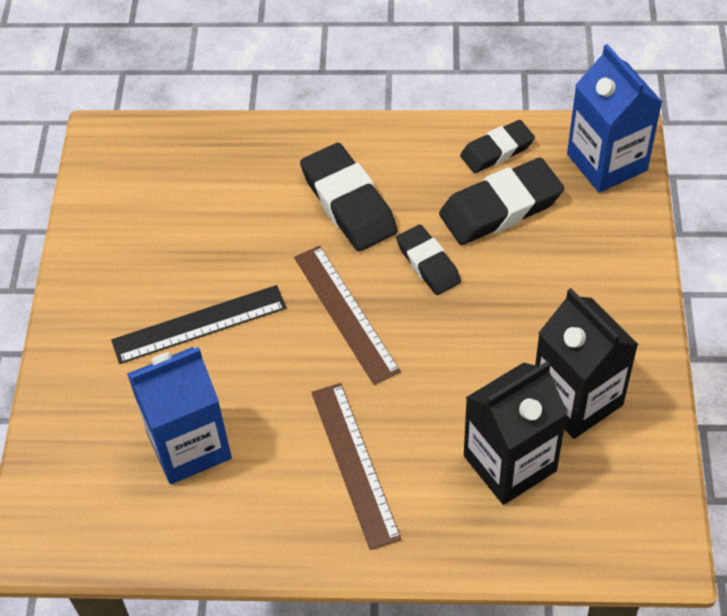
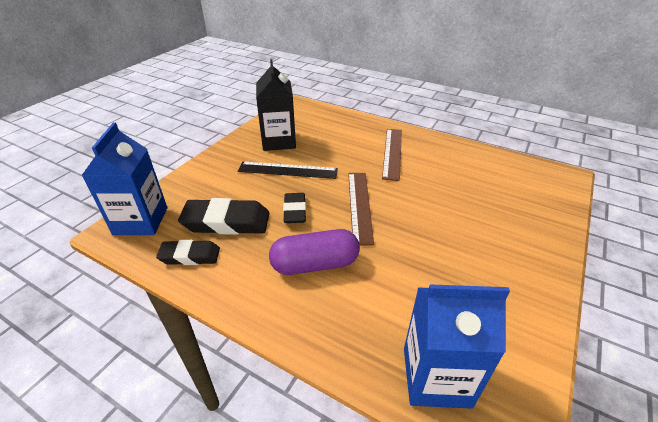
camera: 155 degrees left, 15 degrees down
(189, 445) = (474, 182): blue carton -> blue carton (436, 376)
(199, 324) = (453, 232): black ruler -> black ruler (287, 170)
(348, 203) = (315, 264): black eraser -> purple capsule
(510, 463) = (325, 134): black carton -> none

